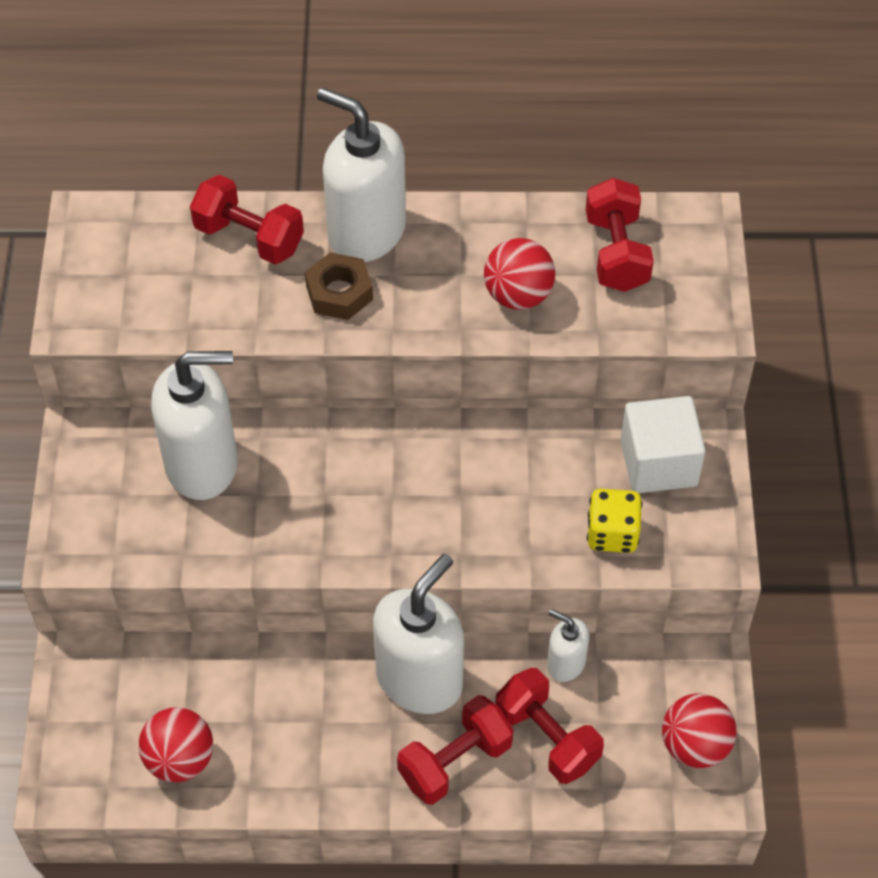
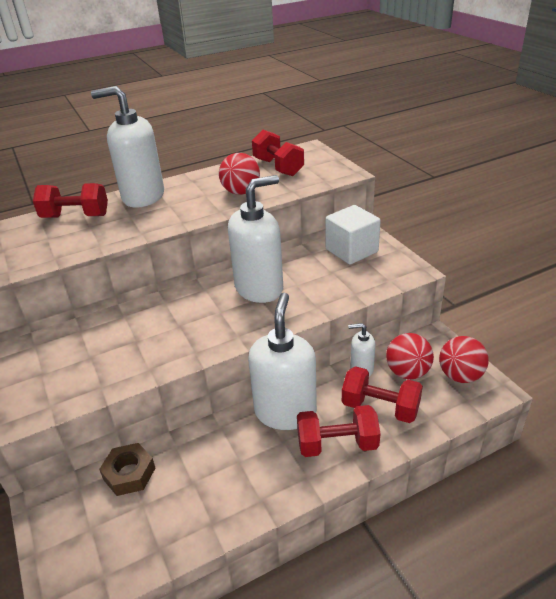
camera: 25 degrees left, 20 degrees down
(180, 759) = (151, 530): red ball -> red ball (407, 372)
(202, 464) = (93, 340): white soap dispenser -> white soap dispenser (259, 288)
(339, 293) = (141, 219): brown nut -> brown nut (129, 474)
(455, 762) = (337, 444): red dumbbell -> red dumbbell turned 60 degrees clockwise
(612, 533) = (353, 283): yellow dice -> none

